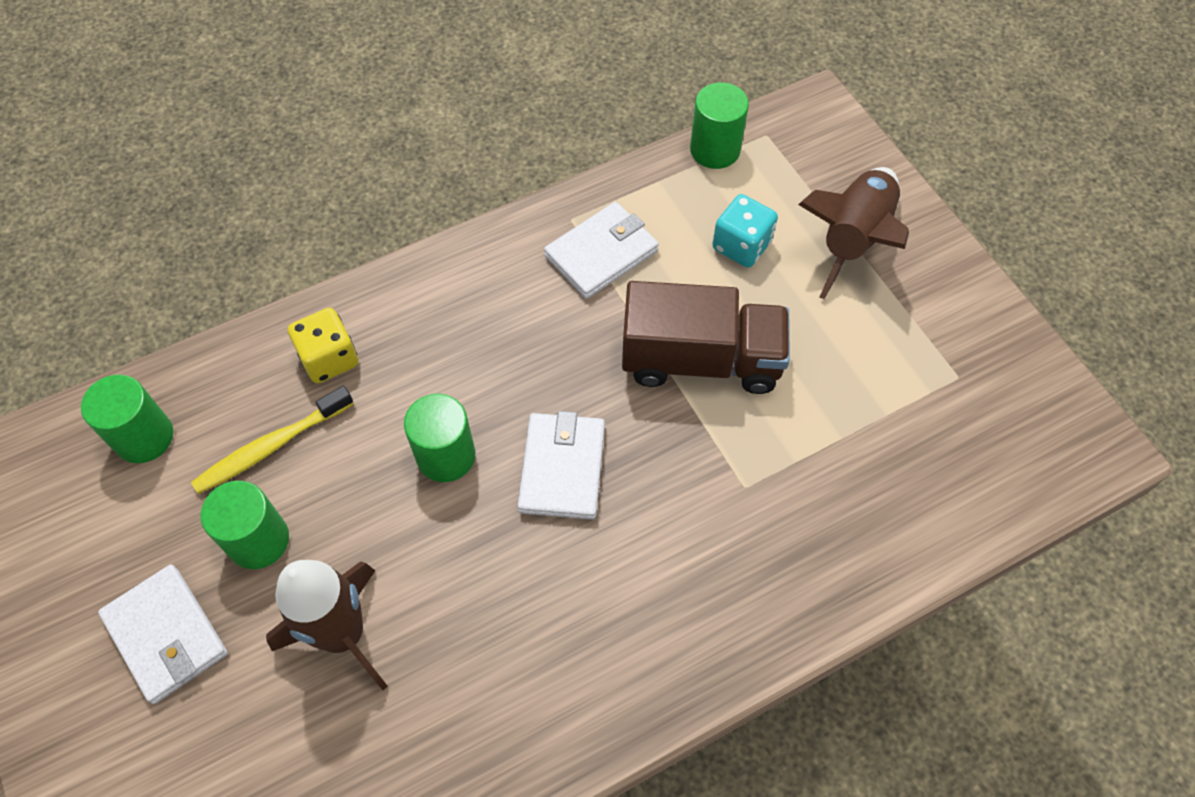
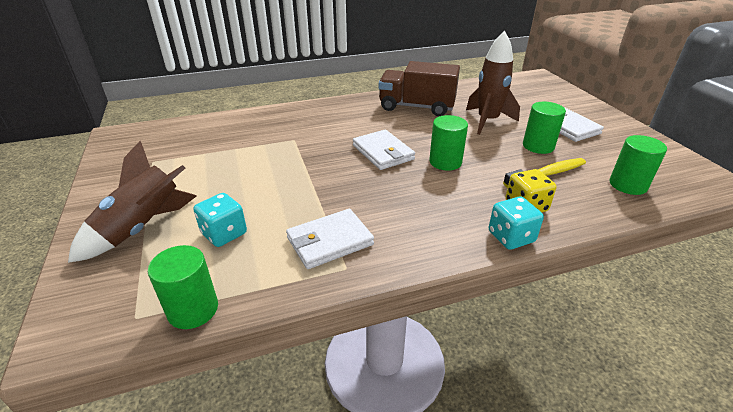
camera: 170 degrees left, 25 degrees down
(365, 295) = (511, 237): none -> turquoise dice
(562, 468) = (383, 152): white wallet -> white wallet turned 45 degrees counterclockwise
(701, 360) = (289, 181): brown truck -> brown truck (416, 107)

